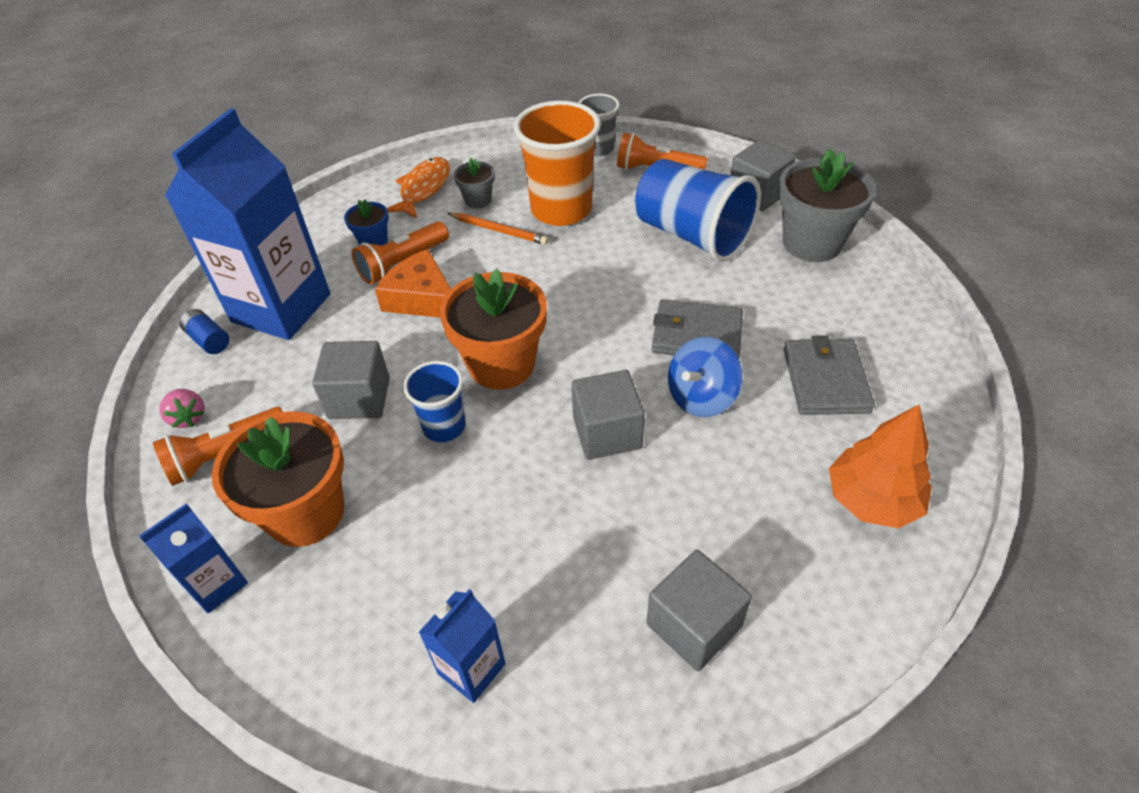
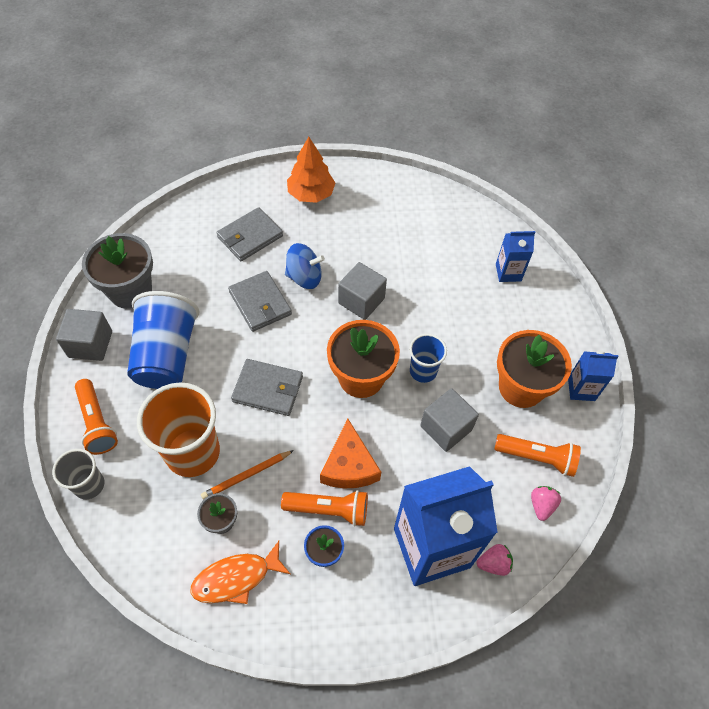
camera: 135 degrees left, 10 degrees up
(209, 340) = (493, 563): blue battery -> pink strawberry
(499, 230) = (247, 475): orange pencil -> orange pencil turned 105 degrees counterclockwise
(572, 285) = (268, 389): none -> grey wallet
(694, 625) = (422, 220): grey cube -> none

